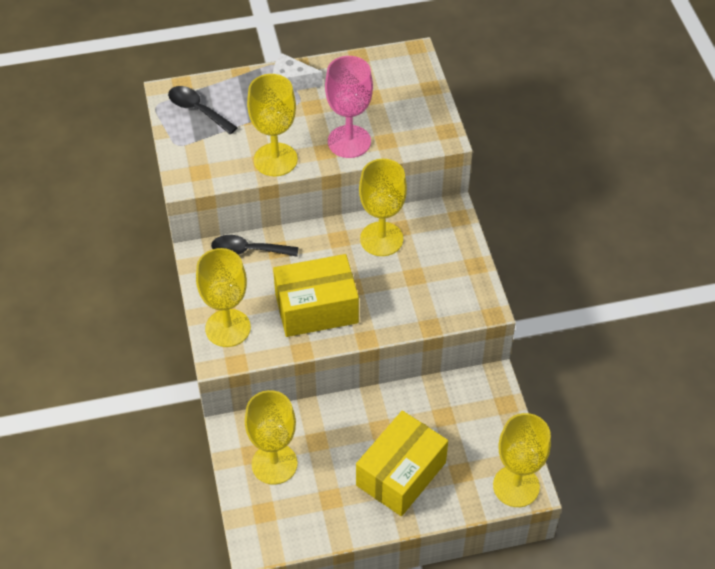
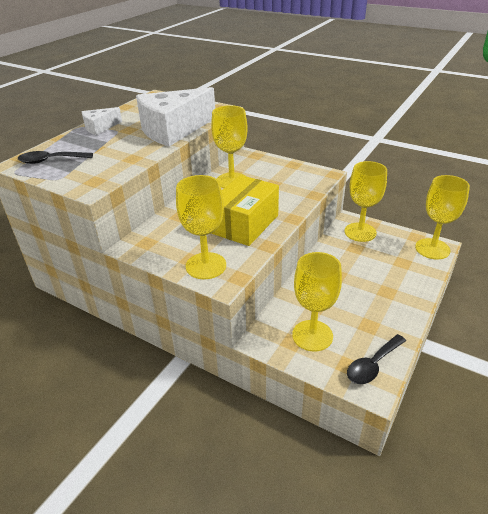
camera: 45 degrees left, 15 degrees down
(248, 251) = (162, 226): black spoon -> black spoon (372, 365)
(275, 159) = (140, 154): yellow goblet -> yellow goblet (360, 232)
(349, 141) = (173, 130): pink goblet -> white cheese
(401, 474) = (380, 285): yellow box -> none

